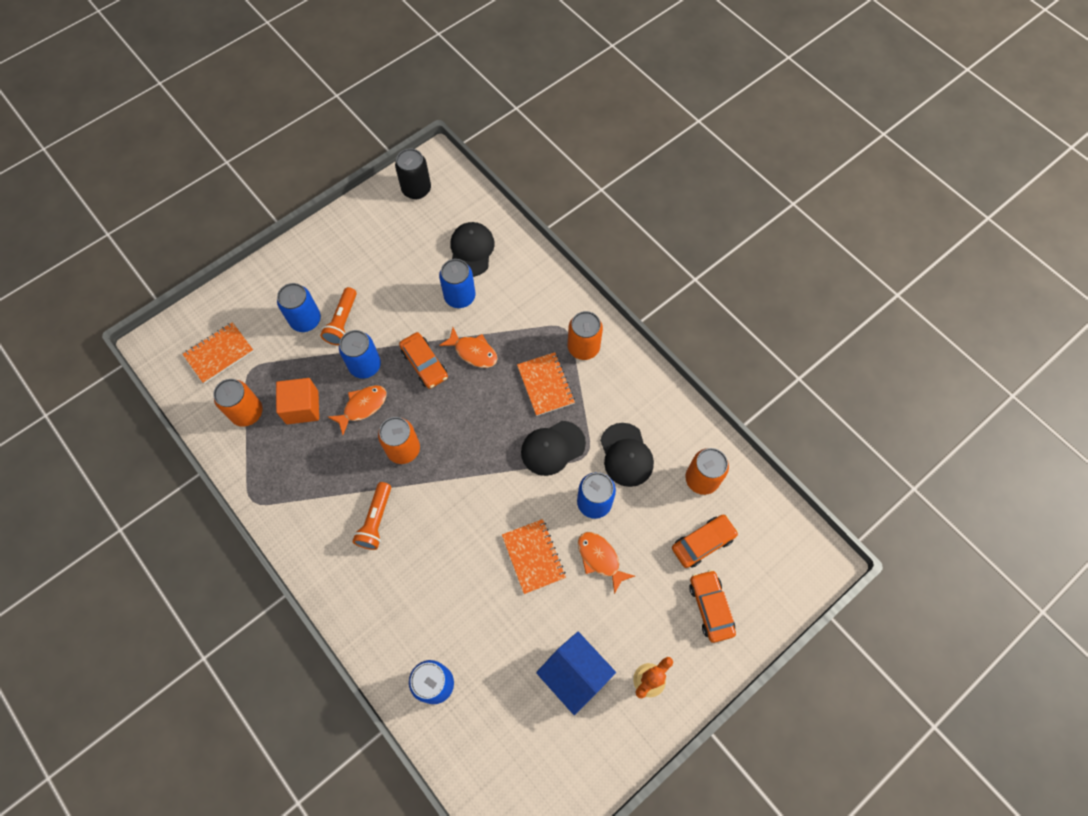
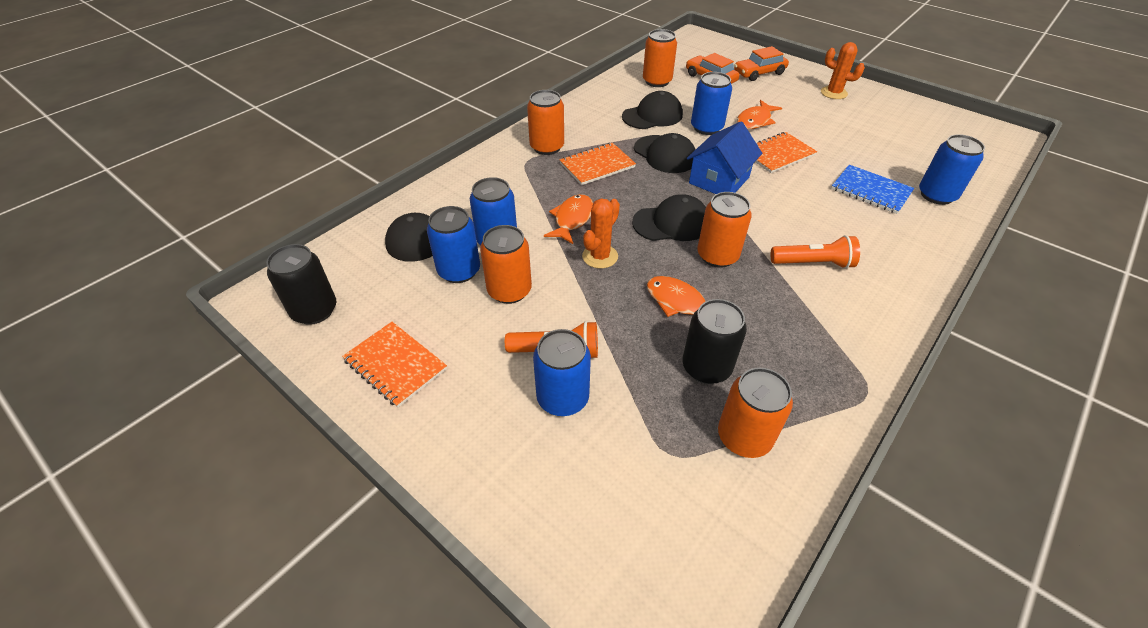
camera: 100 degrees left, 20 degrees down
(219, 353) = (656, 515): orange notebook -> orange notebook (395, 365)
(302, 407) = (706, 367): orange cube -> black can
(365, 365) = (619, 312): blue can -> blue can (459, 271)
(404, 300) = (509, 291): none -> orange can
(424, 364) = (600, 256): orange car -> orange cactus
(451, 426) = (671, 223): none -> black cap
(456, 621) = (871, 191): none -> blue notebook
(575, 674) = (859, 124): blue house -> blue house (719, 180)

